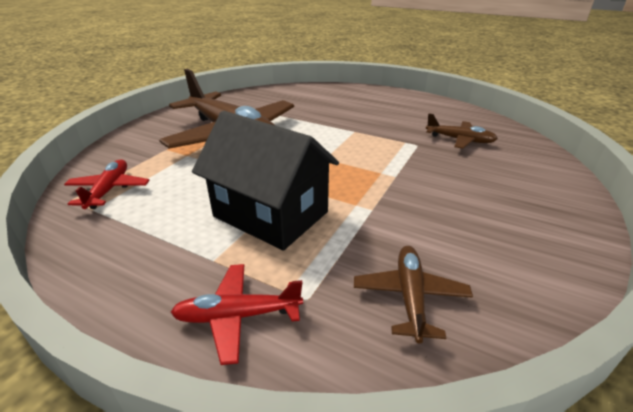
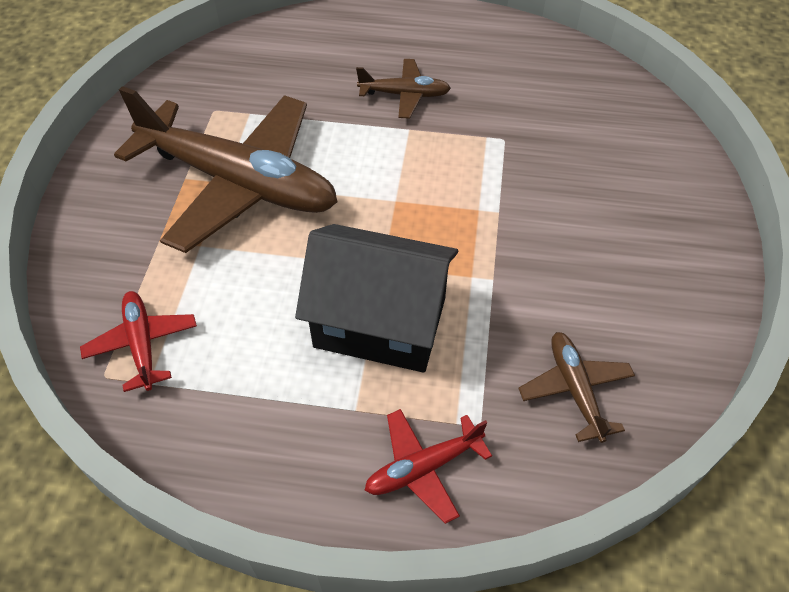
camera: 20 degrees left, 20 degrees up
(460, 140) = (554, 114): brown plane -> brown plane (405, 95)

